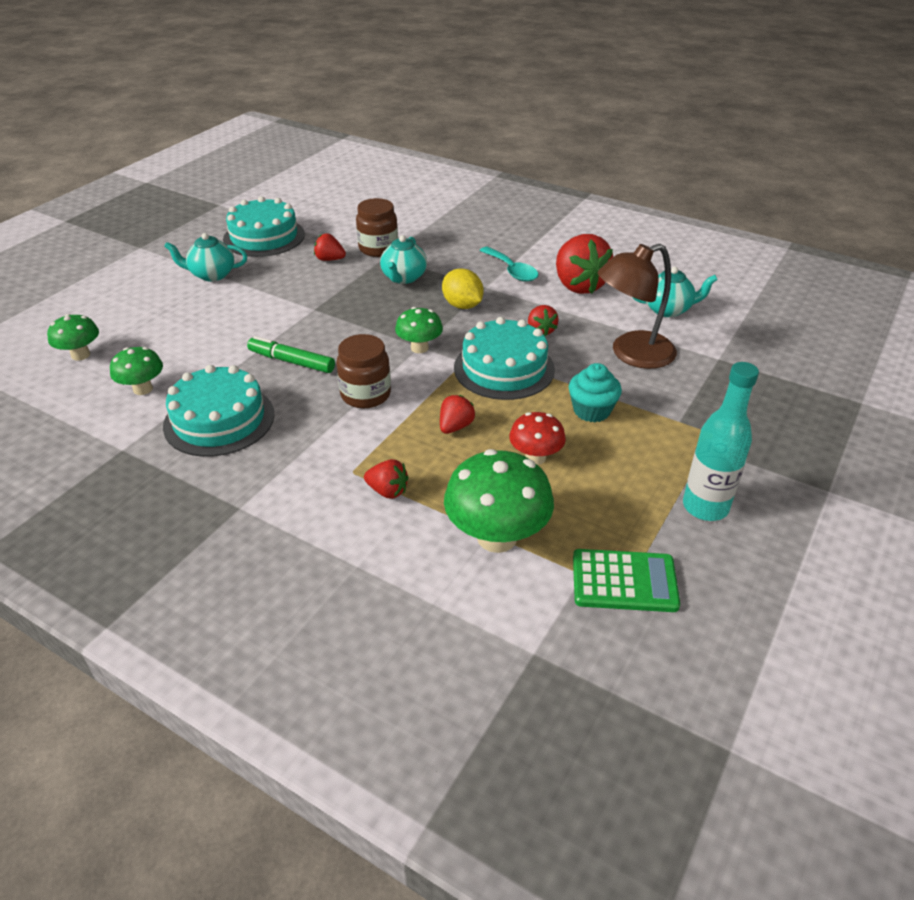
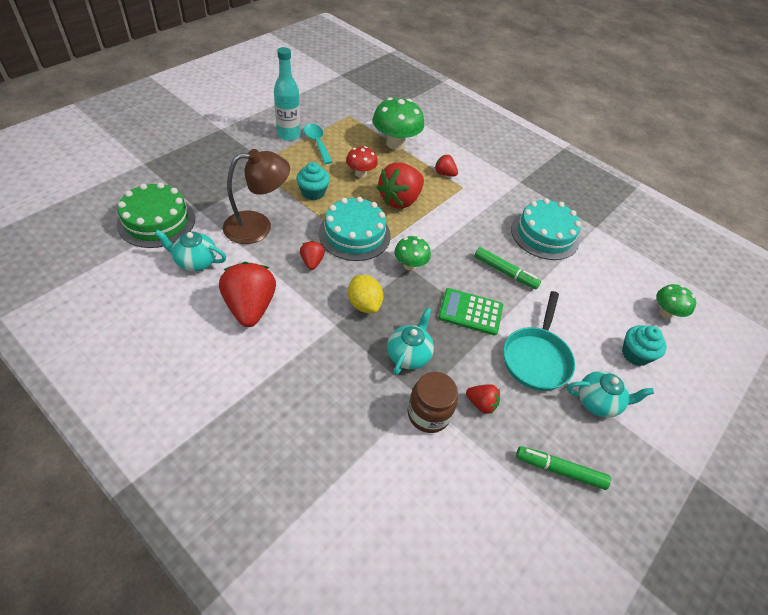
camera: 175 degrees left, 10 degrees up
(143, 389) = (603, 269): green mushroom -> none
(149, 312) = (635, 354): none -> turquoise cupcake
(264, 237) = (560, 470): turquoise cake -> green marker
(268, 294) = (536, 358): none -> turquoise pan
(365, 395) = (453, 233): brown jar -> none
(455, 426) = (400, 200): red strawberry -> red strawberry, size x2.02
(512, 270) = (301, 343): turquoise spoon -> turquoise spoon (317, 143)
(624, 581) = (347, 118): green calculator -> green calculator (470, 312)
(754, 338) = (156, 221): none -> green cake

